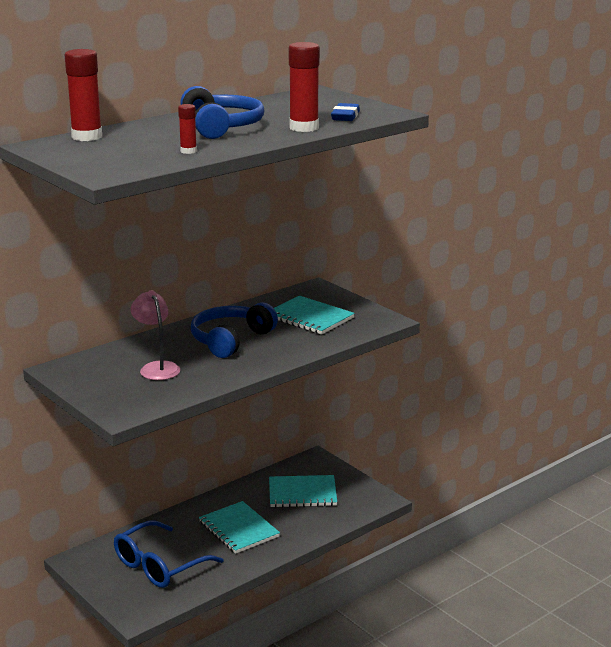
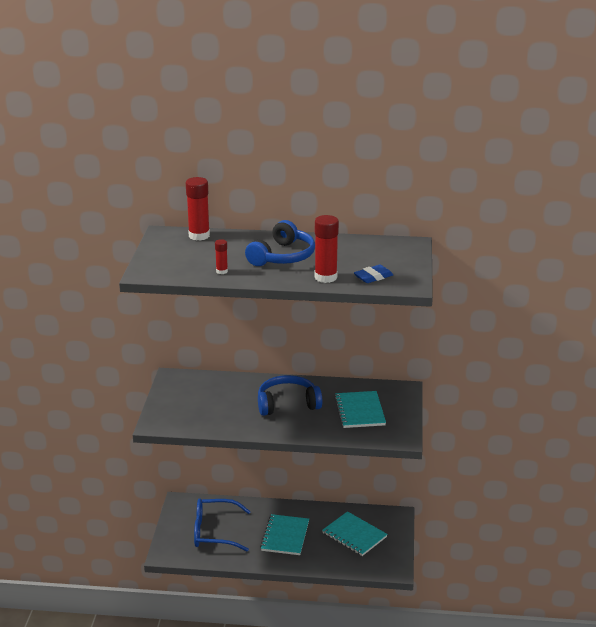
camera: 45 degrees right, 5 degrees up
(157, 368) = (219, 402): pink lamp -> none

